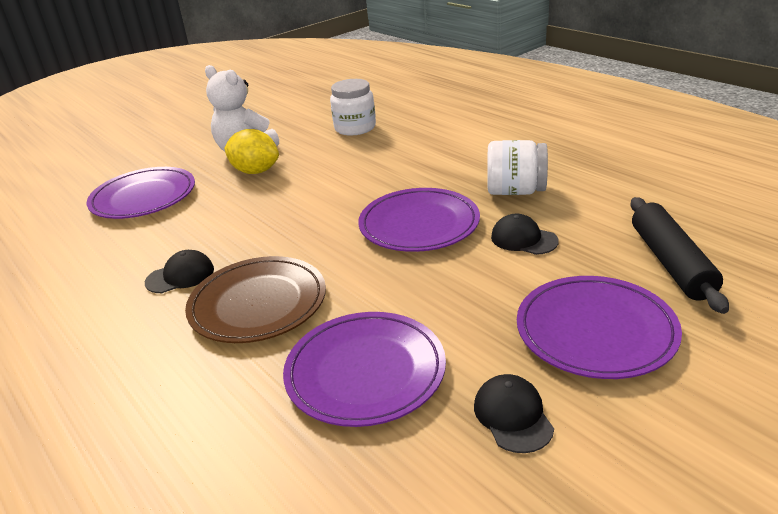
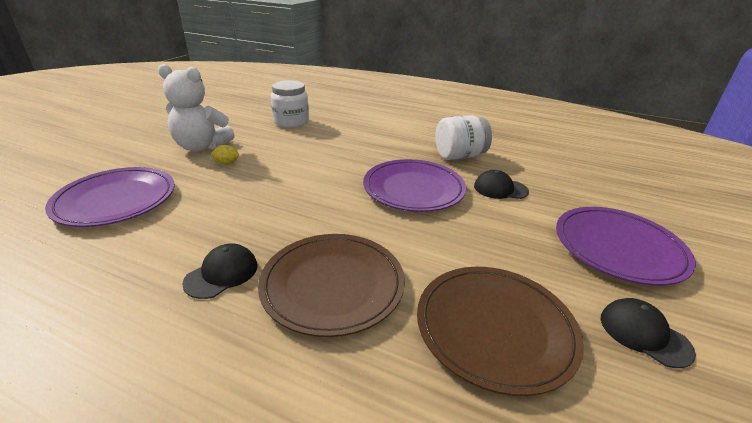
camera: 30 degrees left, 0 degrees up
(255, 171) = (226, 163): yellow lemon -> yellow lemon, size x0.47
(365, 372) = (494, 328): purple plate -> brown plate
(671, 263) = (606, 191): black rolling pin -> none

